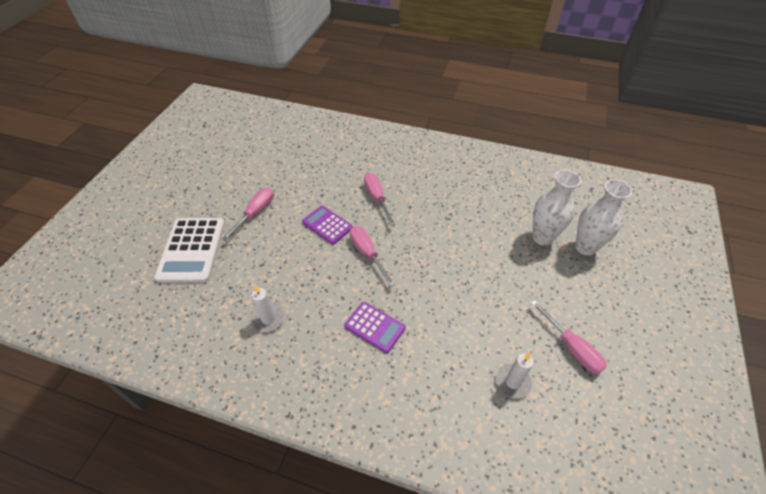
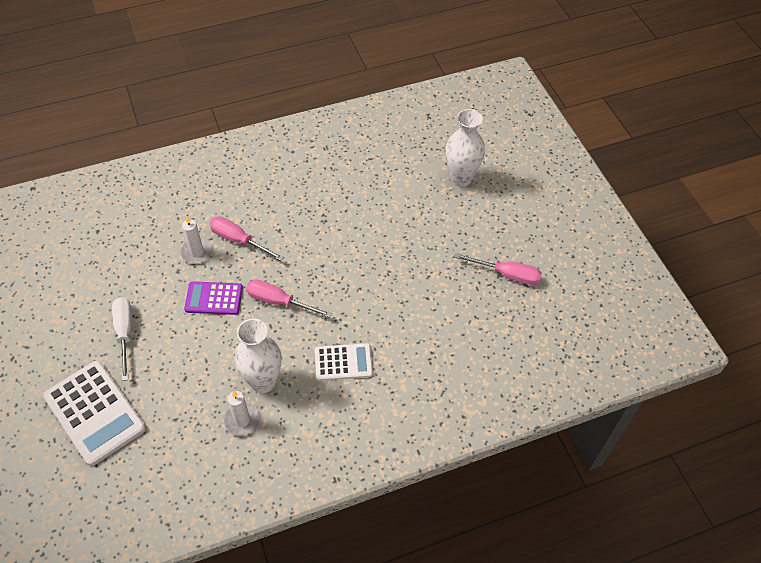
camera: 40 degrees left, 5 degrees up
(255, 213) = (125, 333): pink screwdriver -> white screwdriver
(375, 327) = (343, 362): purple calculator -> white calculator
(513, 382) = (484, 331): white candle -> white candle (197, 252)
(542, 237) = (420, 190): white vase -> white vase (263, 382)

